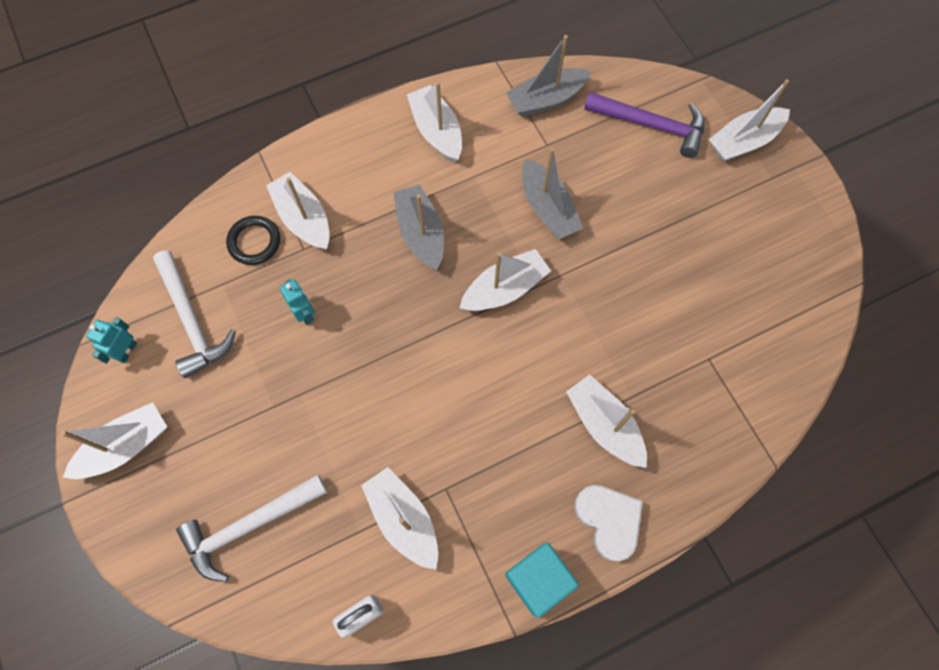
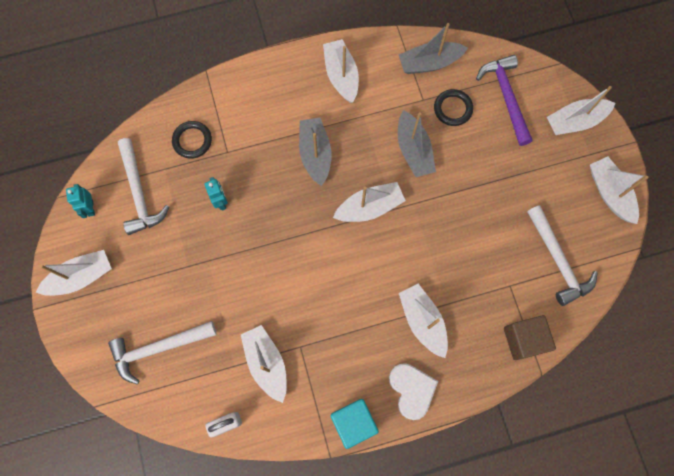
camera: 10 degrees right, 5 degrees up
(127, 351) = (90, 208): turquoise robot -> turquoise robot turned 45 degrees counterclockwise
(303, 218) = (231, 128): white boat -> white boat (609, 193)
(587, 150) = (452, 109): none -> black ring
(651, 125) = (506, 97): purple hammer -> purple hammer turned 135 degrees counterclockwise
(743, 426) = (524, 339): none -> brown cube
(763, 316) = (558, 261): none -> white hammer

